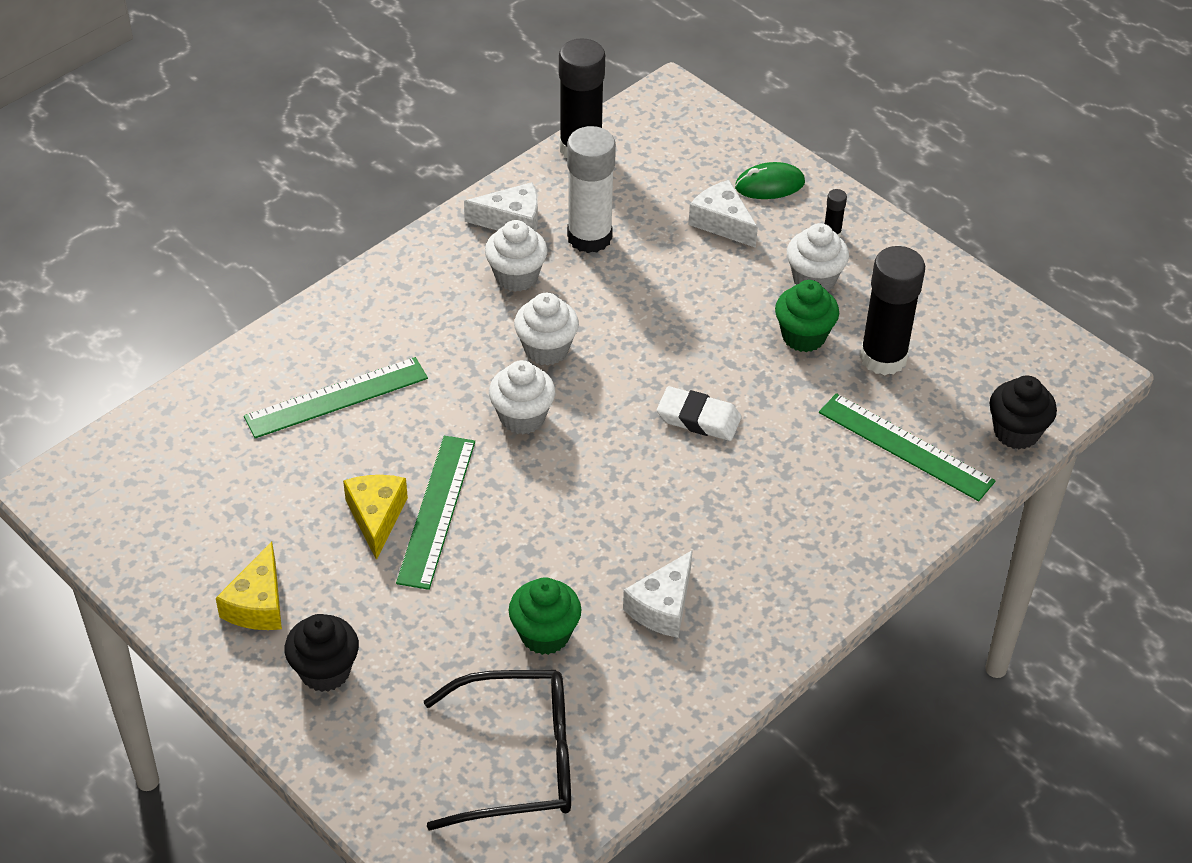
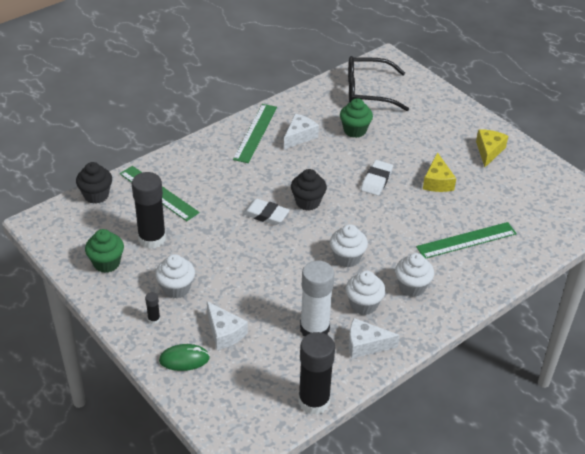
camera: 175 degrees left, 5 degrees down
(325, 671) = (453, 125): black cupcake -> black cupcake (307, 202)
(436, 511) = (407, 182): green ruler -> green ruler (255, 133)
(497, 509) = (376, 180): none -> white eraser
(522, 417) = (362, 222): white cupcake -> white cupcake (412, 287)
(803, 336) = (194, 254): green cupcake -> green cupcake (106, 263)

